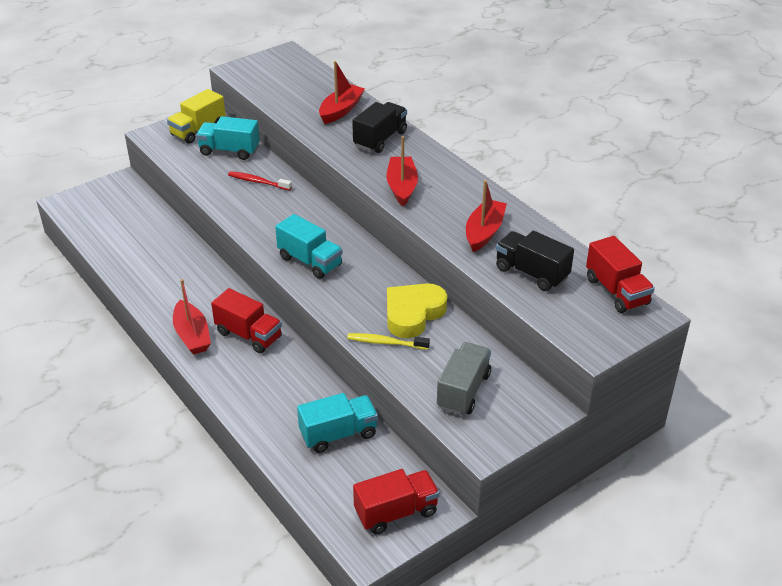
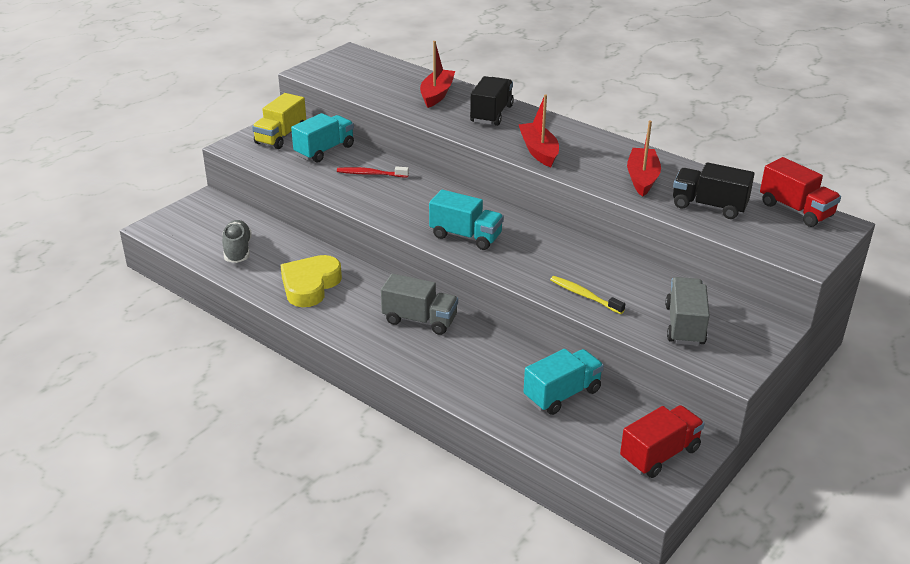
camera: 15 degrees left, 5 degrees down
(125, 237) = (237, 250): none -> grey shoe
(192, 335) = (360, 329): red boat -> none
(229, 151) = (324, 150): turquoise truck -> turquoise truck turned 135 degrees clockwise
(249, 335) = (420, 320): red truck -> grey truck
(386, 343) = (584, 296): yellow toothbrush -> yellow toothbrush turned 45 degrees clockwise
(413, 314) = (595, 267): yellow heart -> yellow heart (310, 285)

